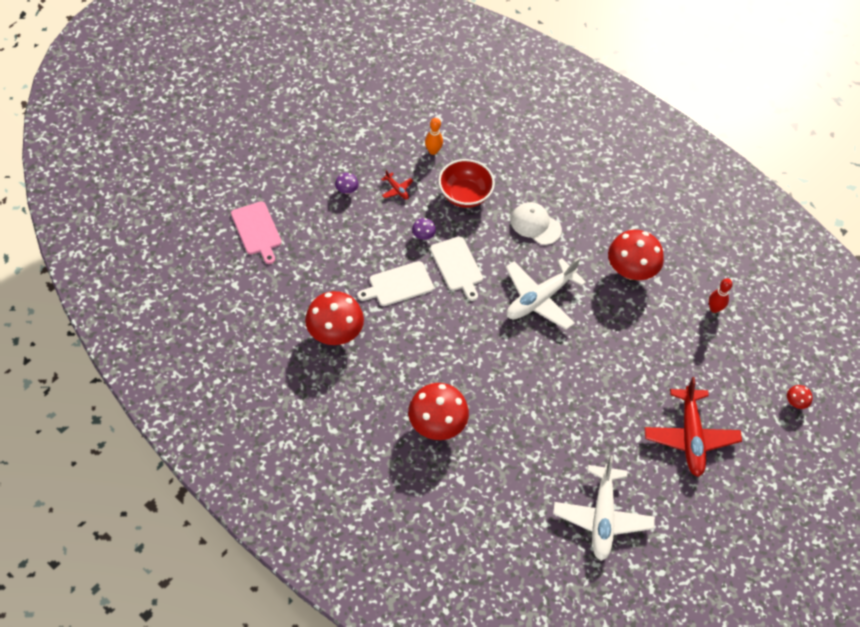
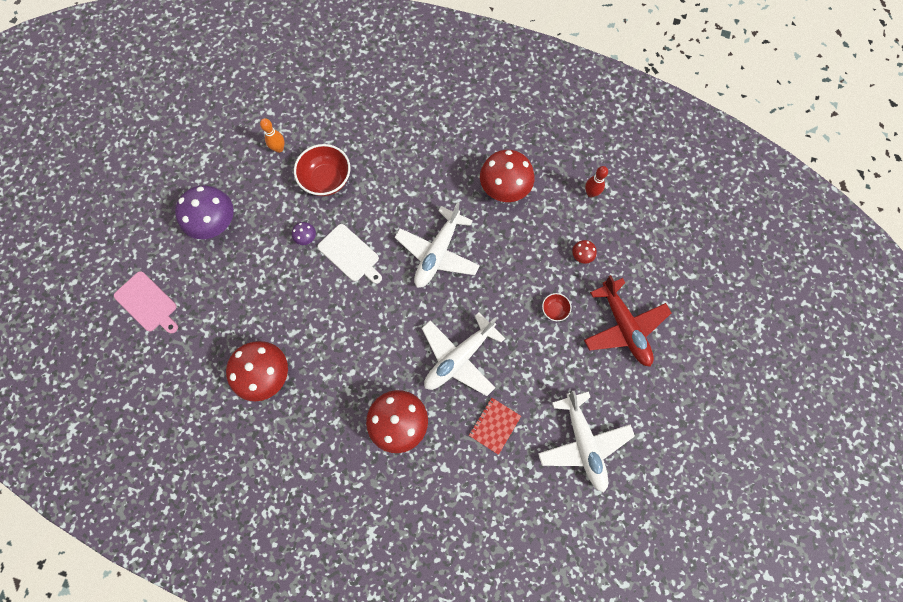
camera: 20 degrees left, 15 degrees up
(346, 190) = (215, 223): purple mushroom -> purple mushroom, size x2.29
(397, 189) = (262, 202): red plane -> none
(398, 285) = (304, 298): white cutting board -> none
(517, 395) = (459, 358): none -> white plane
(524, 465) = (494, 425): none -> red notebook
(535, 225) = (402, 181): white cap -> none
(629, 393) = (554, 310): none -> red bowl
(795, 402) = (696, 251): red mushroom -> red mushroom (581, 256)

